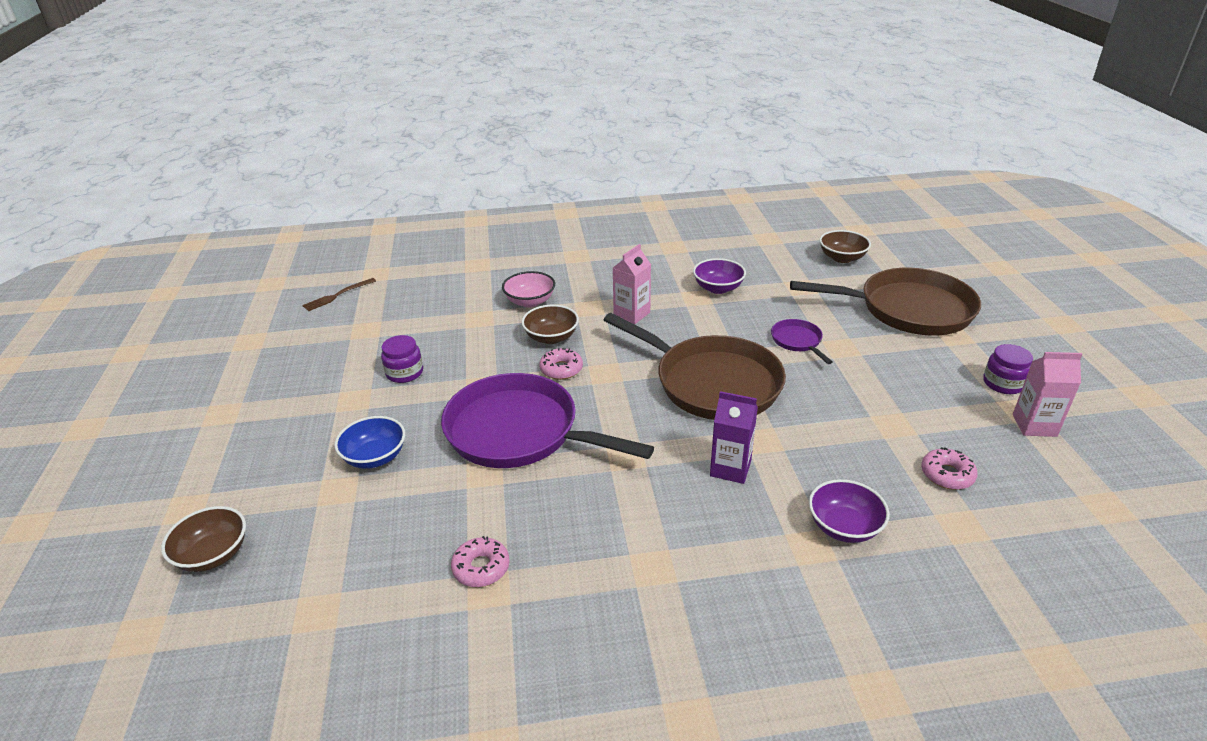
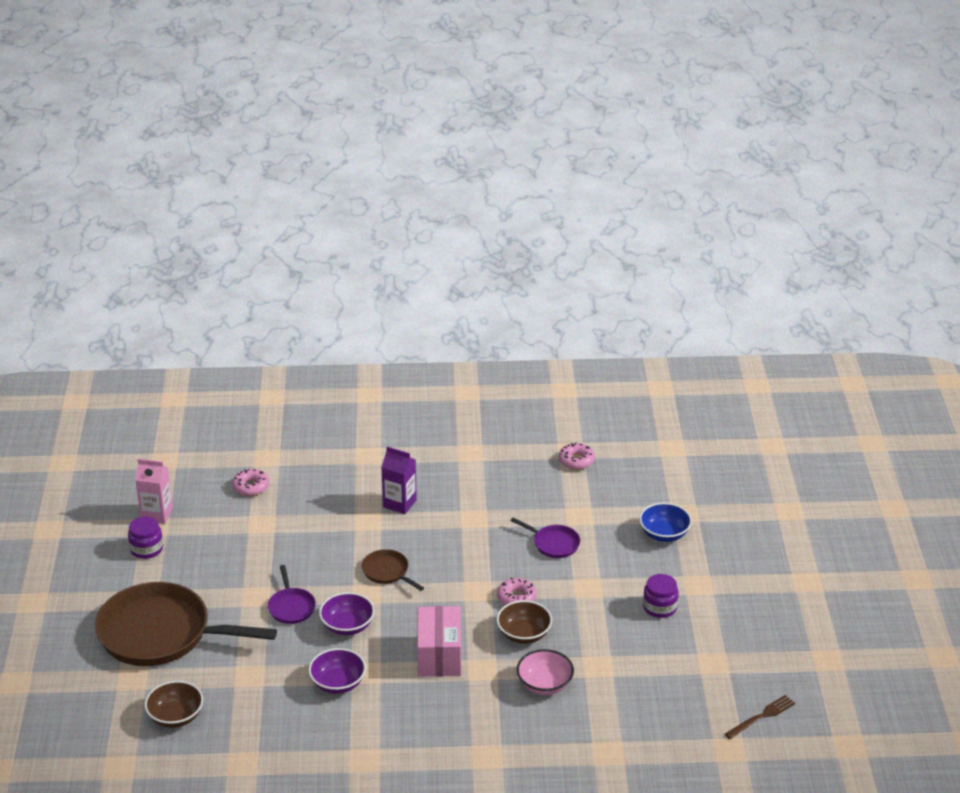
camera: 175 degrees left, 0 degrees up
(213, 554) = (752, 481): brown bowl -> none
(519, 432) = (553, 544): purple pan -> purple pan, size x0.44
(631, 314) = (439, 656): pink carton -> pink box
(711, 383) = (387, 572): brown pan -> brown pan, size x0.44
(844, 527) = (341, 463): purple bowl -> purple bowl (347, 626)

